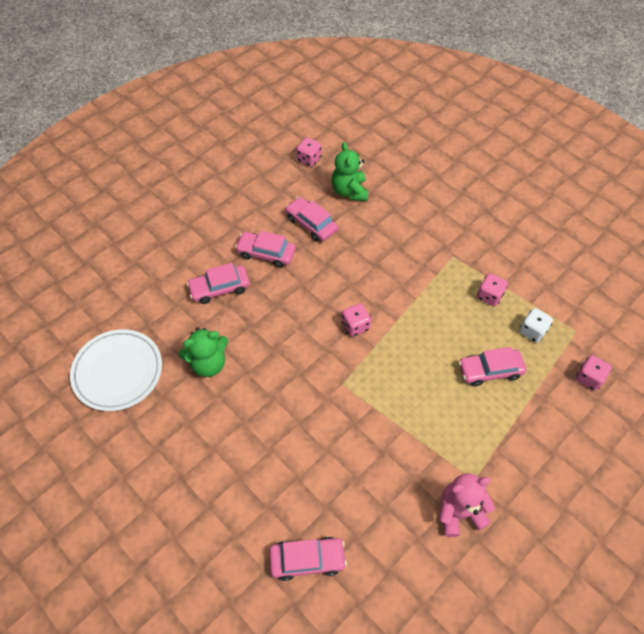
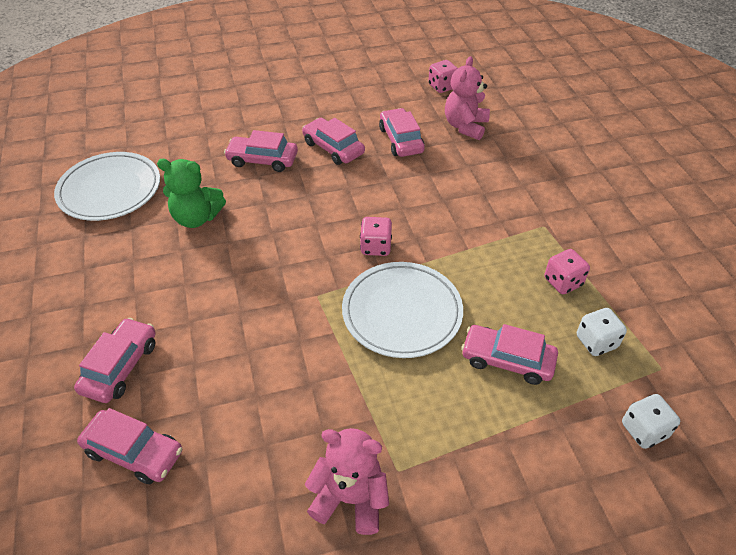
camera: 30 degrees right, 10 degrees down
(249, 508) = (120, 367): none -> pink car
(349, 191) = (465, 126): green teddy bear -> pink teddy bear
(406, 369) = (402, 312): none -> white plate
(588, 378) = (644, 430): pink dice -> white dice

